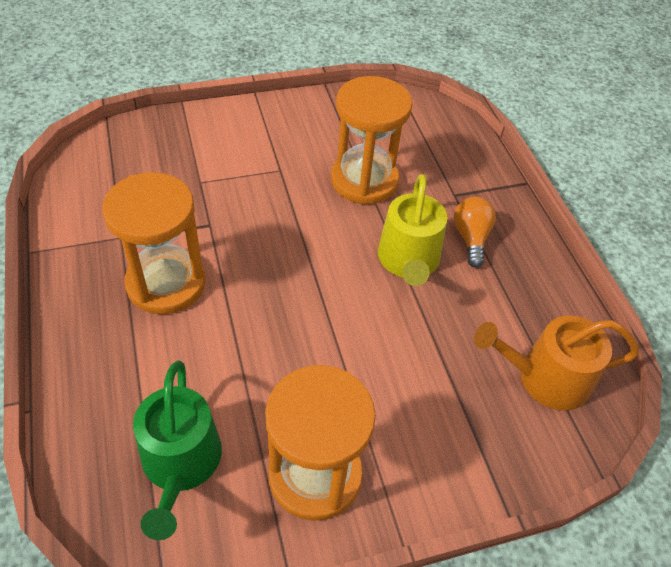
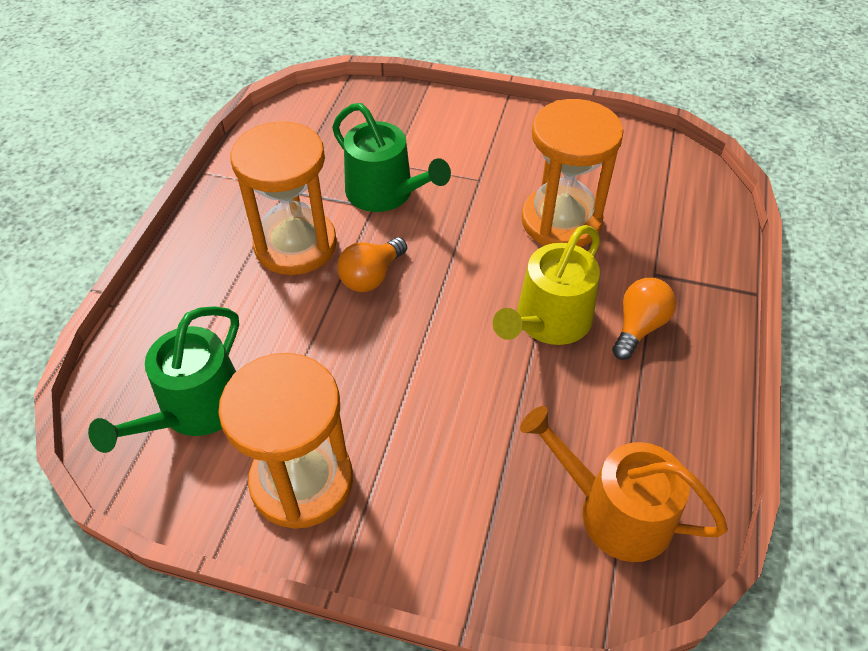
camera: 35 degrees right, 0 degrees up
(212, 209) = (385, 193): none -> green watering can
(250, 283) = (371, 276): none -> orange light bulb

